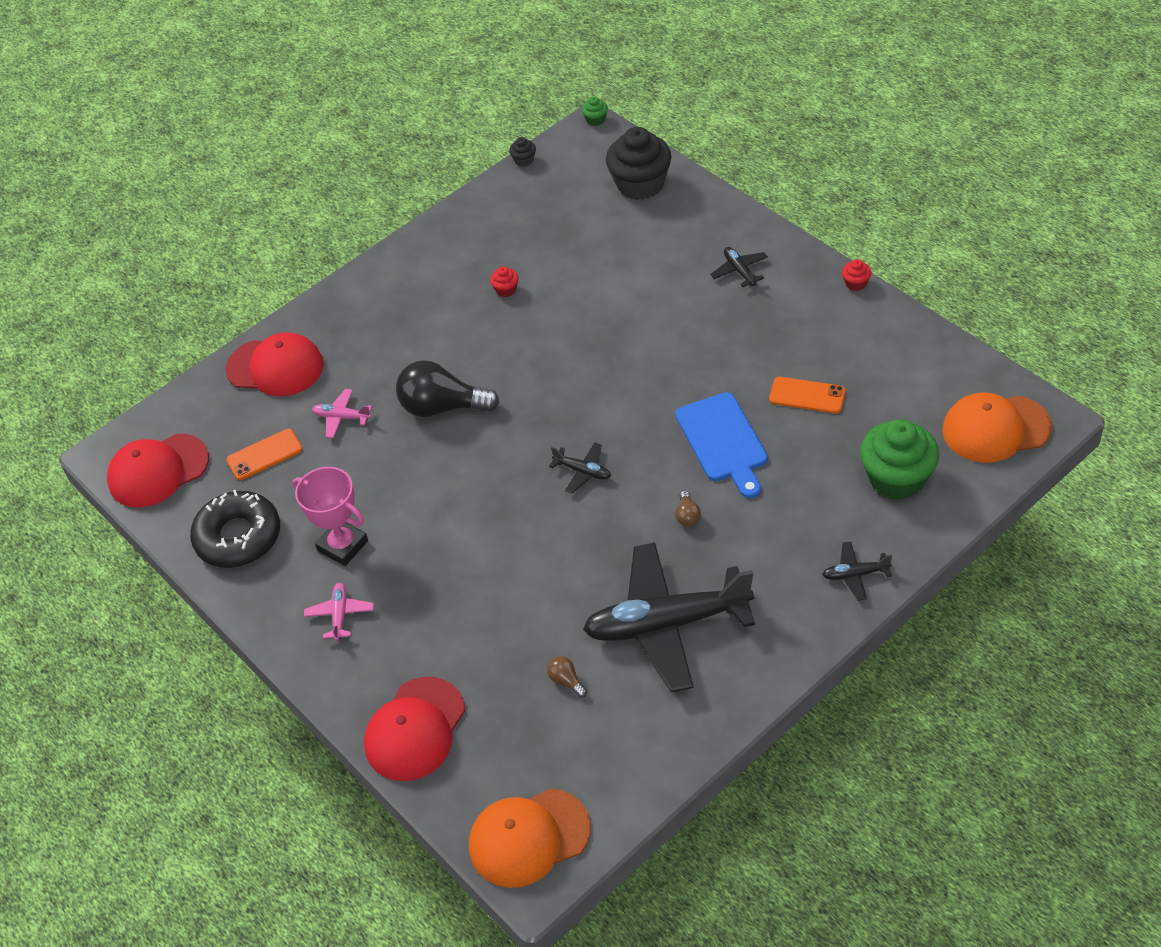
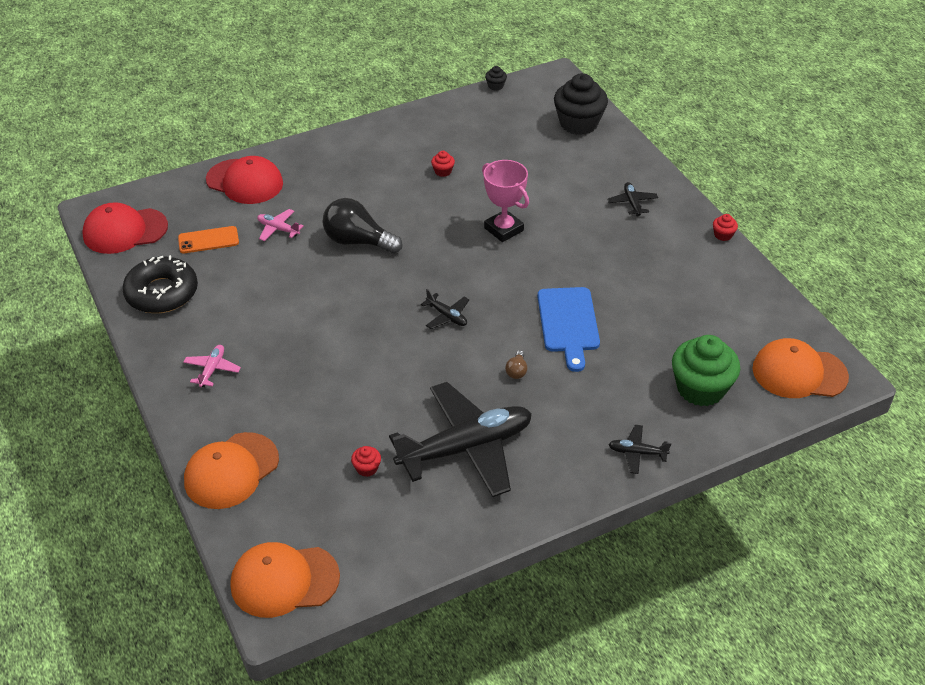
camera: 10 degrees right, 5 degrees down
(343, 545) = (237, 320): pink trophy -> pink trophy (504, 229)
(415, 729) = (231, 471): red cap -> orange cap
(566, 681) = (367, 468): brown light bulb -> red cupcake
(595, 120) = (562, 71): green cupcake -> none
(667, 624) = (466, 448): black plane -> black plane turned 150 degrees clockwise
(807, 395) = (650, 307): orange phone -> none

